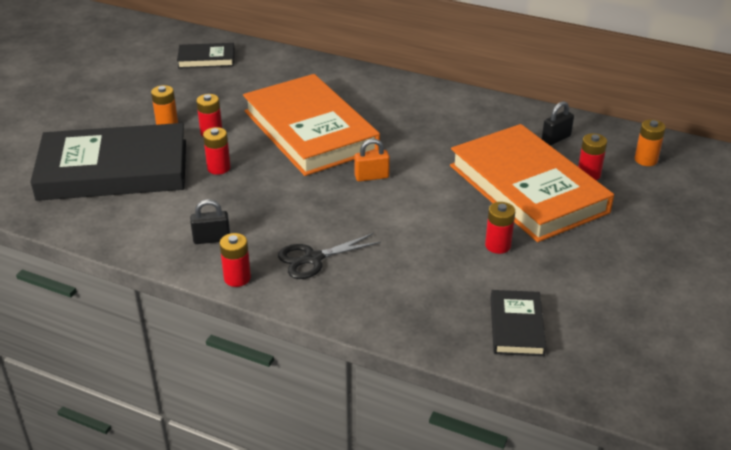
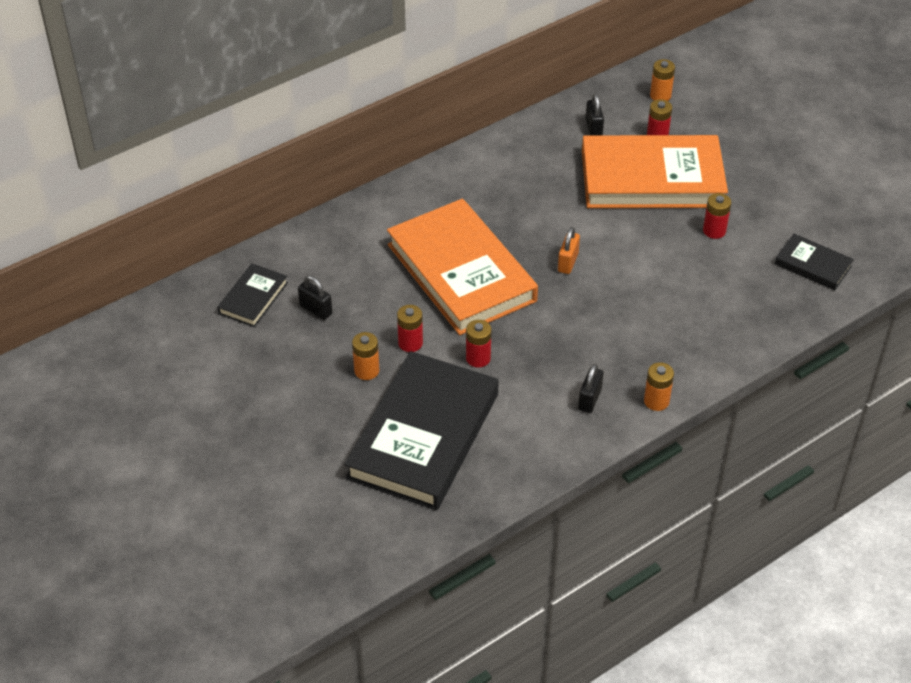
camera: 60 degrees left, 10 degrees up
(215, 85) = (316, 309): none -> black padlock
(237, 278) = (656, 401): red battery -> orange battery
(310, 131) = (461, 272): orange book -> orange book turned 60 degrees clockwise
(313, 259) = (661, 345): black scissors -> none

